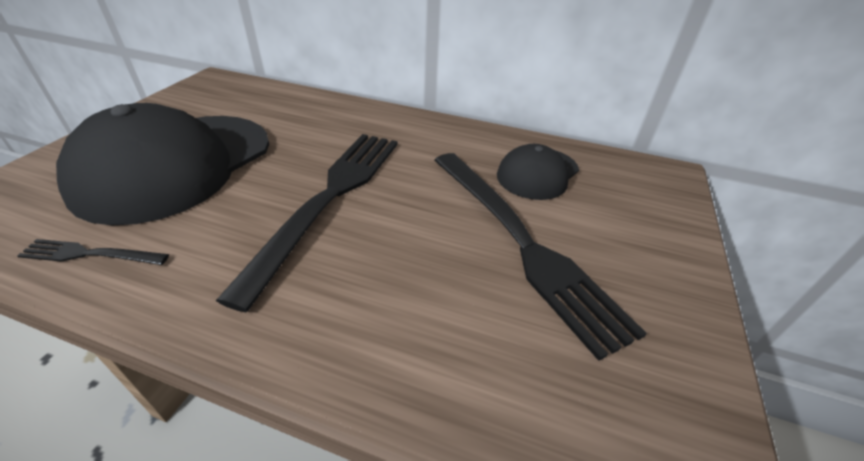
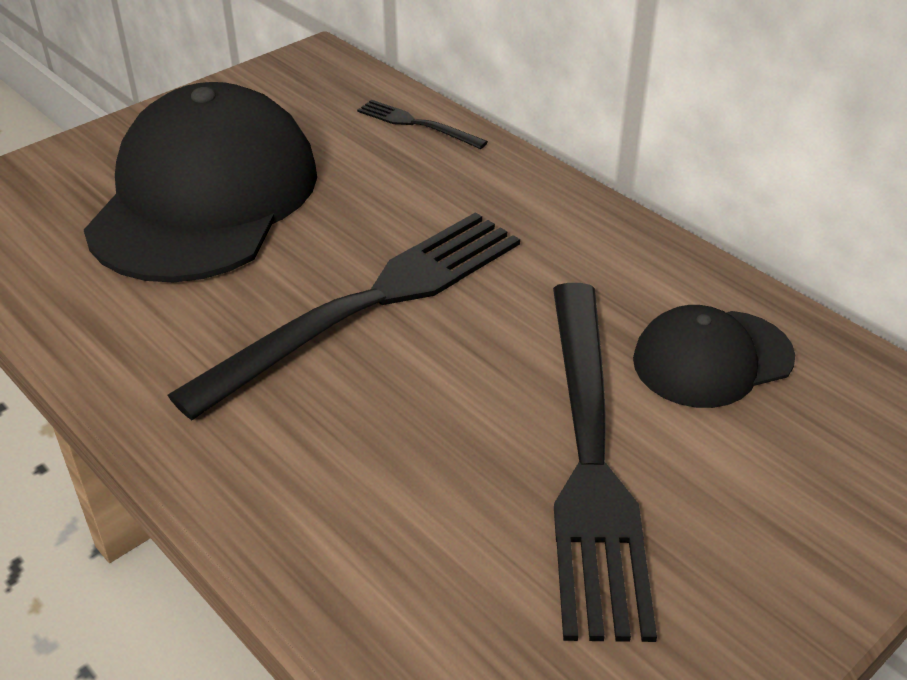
camera: 30 degrees right, 0 degrees up
(91, 254) = (71, 295): black fork -> black fork (417, 124)
(175, 165) = (205, 198): black cap -> black cap turned 135 degrees clockwise

